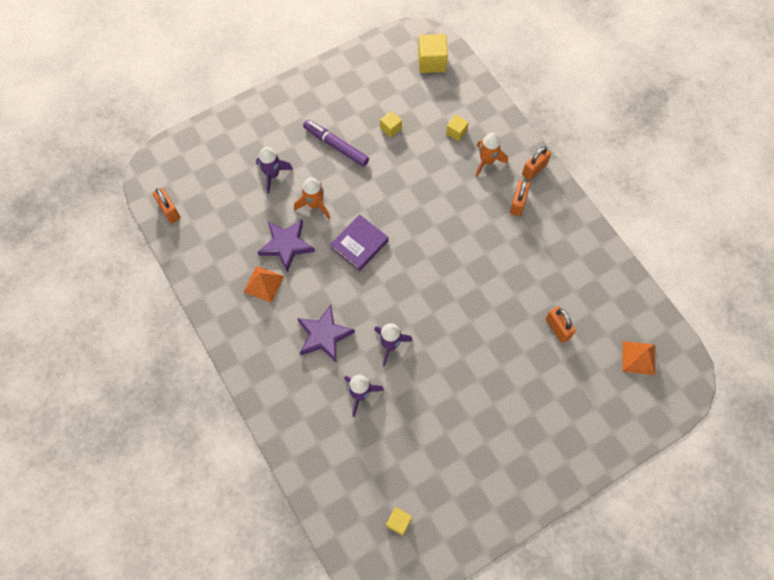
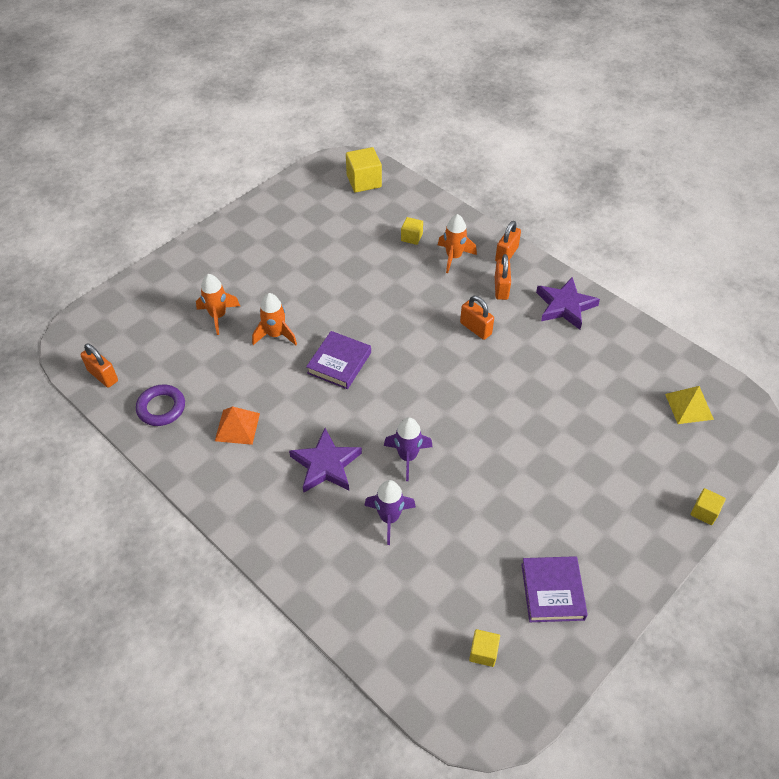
camera: 15 degrees left, 15 degrees down
(208, 252) = (161, 408): none -> purple ring
(272, 175) = (218, 316): purple rocket -> orange rocket
(286, 245) = (254, 381): purple star -> purple star (565, 306)
(336, 146) = (283, 274): purple marker -> none
(391, 128) = (339, 247): yellow cube -> yellow cube (704, 512)
(467, 488) = (552, 591): none -> purple book
(557, 328) = (590, 397): orange padlock -> orange padlock (475, 328)
(638, 357) = (689, 406): orange pyramid -> yellow pyramid

